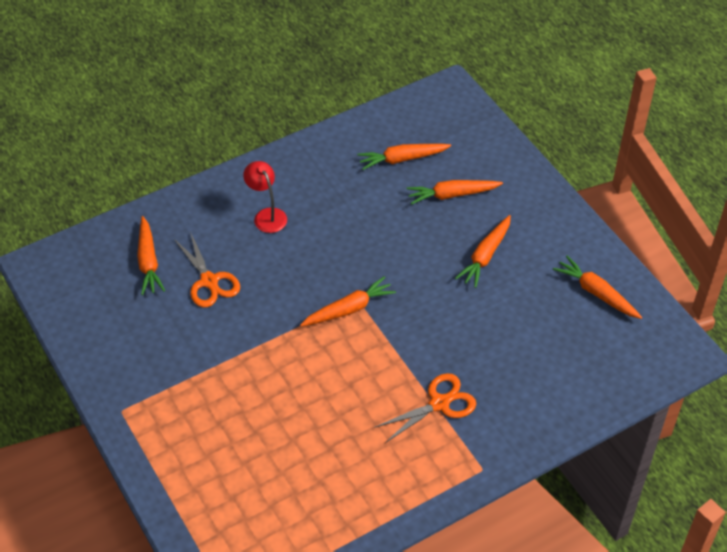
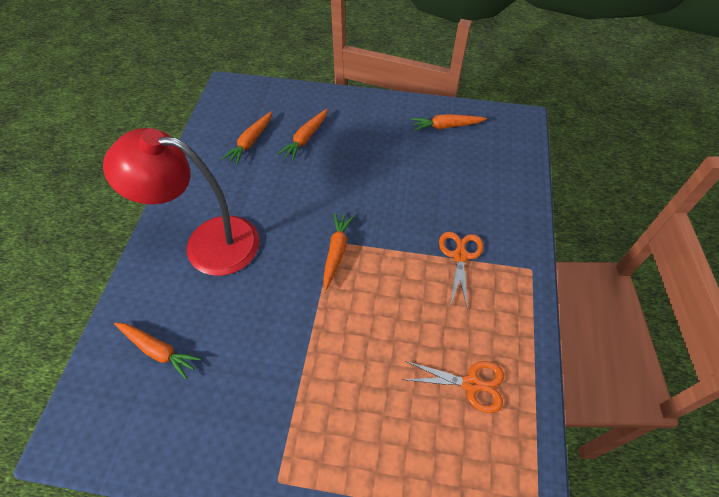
camera: 50 degrees left, 5 degrees up
(209, 281) = (222, 321): orange scissors -> orange scissors (471, 384)
(267, 215) = (207, 243): red lamp -> red lamp, size x2.39
(485, 256) = (368, 155): orange carrot -> none

